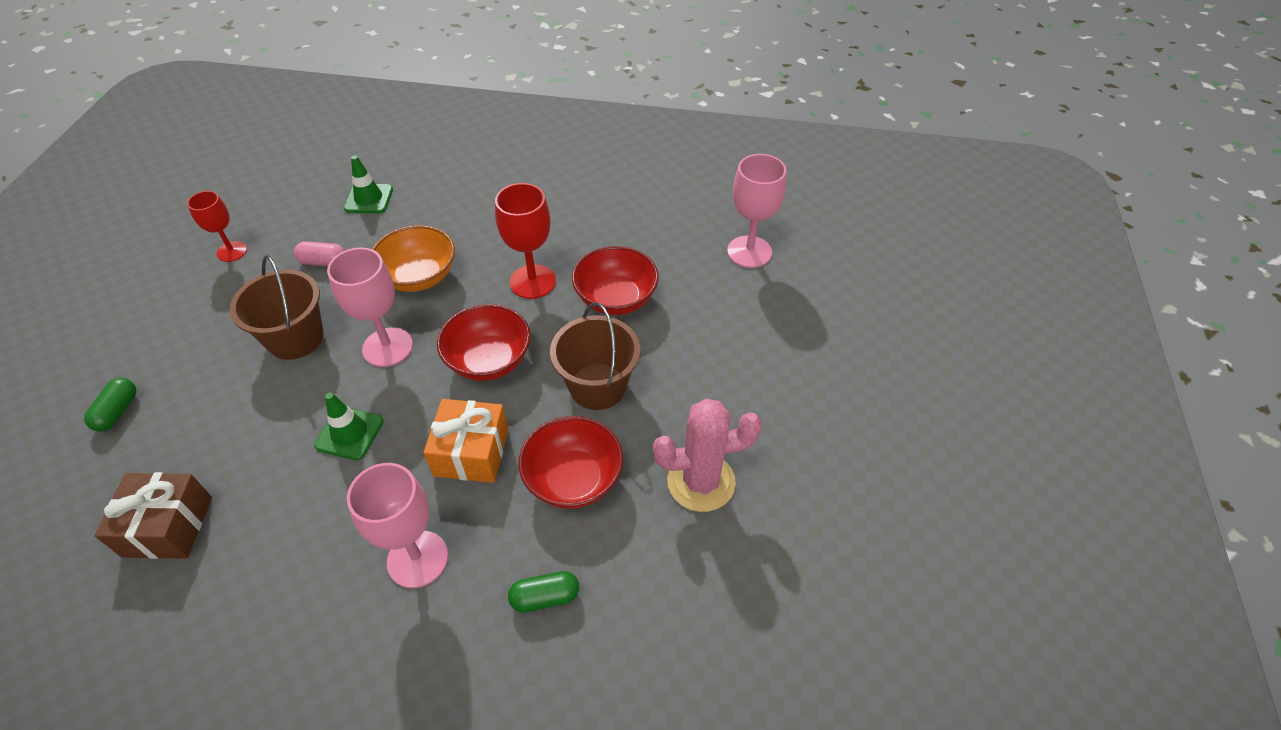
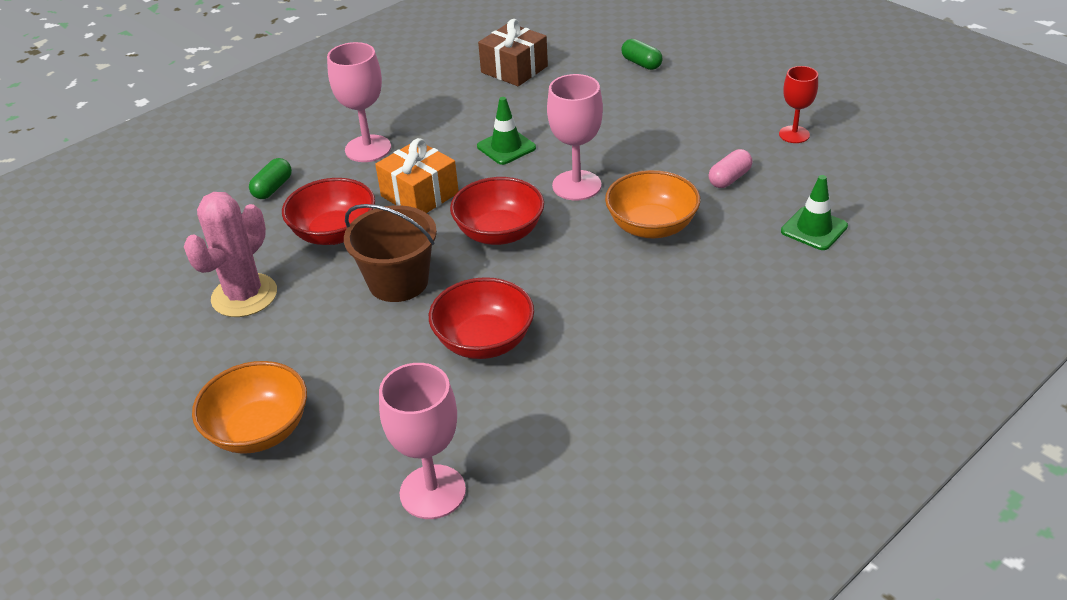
camera: 130 degrees right, 10 degrees down
(295, 338) = (639, 144): brown bucket -> none
(532, 282) = (569, 294): red goblet -> none
(798, 361) = (259, 430): none -> orange bowl

